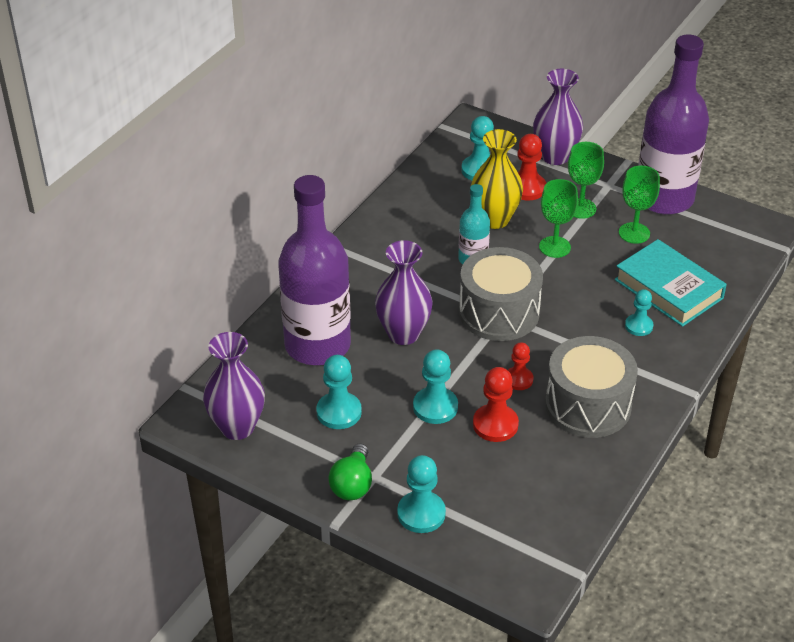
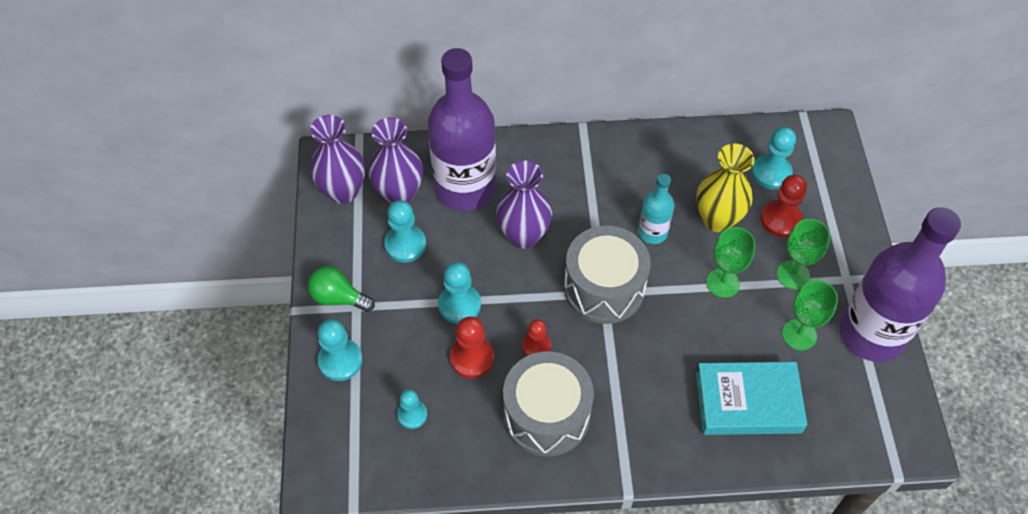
camera: 55 degrees right, 15 degrees up
(352, 484) = (338, 298): green light bulb -> green light bulb turned 45 degrees clockwise
(555, 156) = (845, 217): purple vase -> purple vase (399, 194)
(638, 326) = (677, 403): turquoise pawn -> turquoise pawn (412, 415)
(668, 289) = (748, 402): turquoise book -> turquoise book turned 75 degrees clockwise

